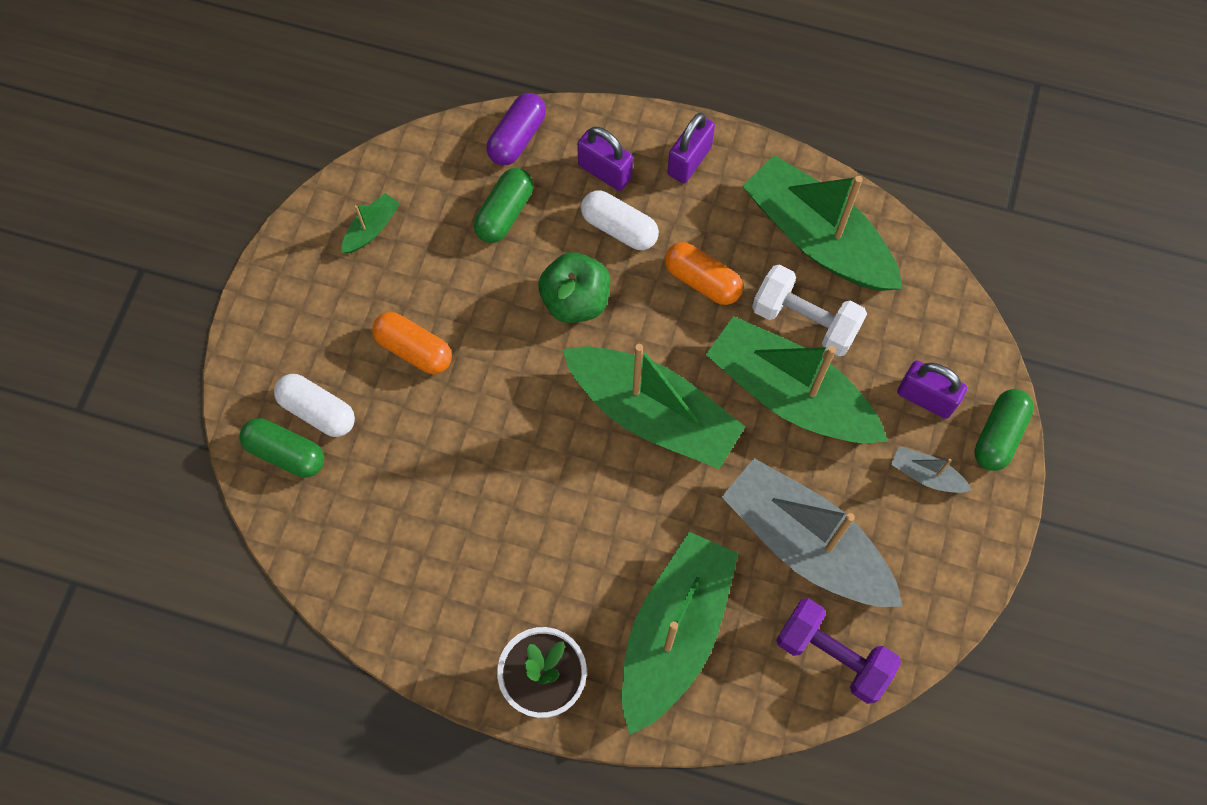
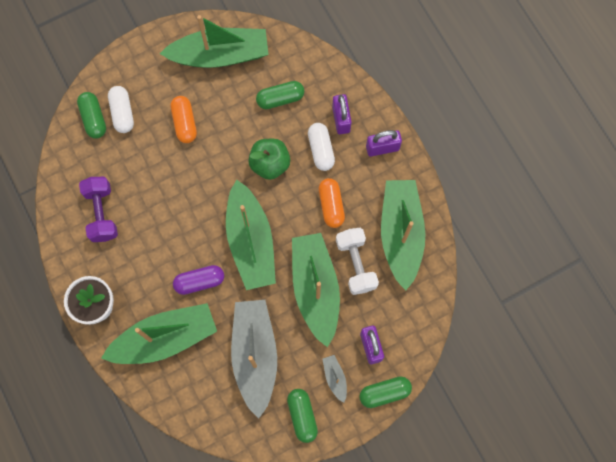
camera: 45 degrees right, 5 degrees up
(371, 229) = (220, 55): green boat -> green boat, size x2.42
(517, 138) = (320, 70): purple capsule -> purple capsule (199, 281)
(833, 655) = (217, 410): purple dumbbell -> purple dumbbell (101, 213)
(938, 557) = (302, 416): none -> green capsule

